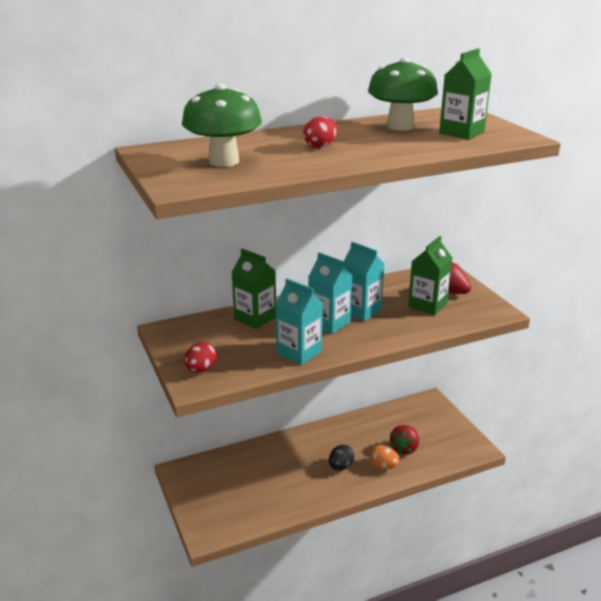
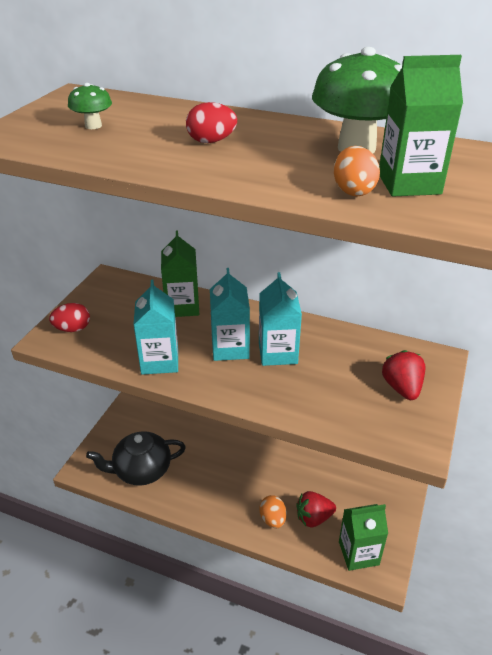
camera: 45 degrees right, 10 degrees up
(224, 161) = (93, 126): green mushroom -> green mushroom, size x0.48
(255, 502) = (141, 470): none -> black teapot
(340, 467) = (239, 491): black egg -> none
(427, 305) = (352, 387): green carton -> green carton (358, 553)
(448, 143) = (353, 191): none -> orange egg

